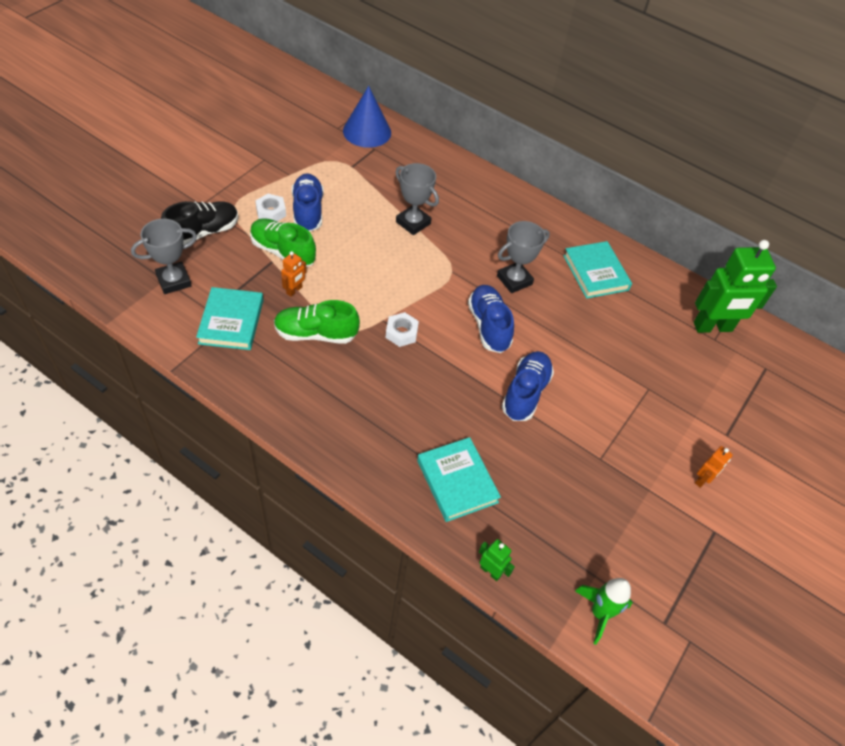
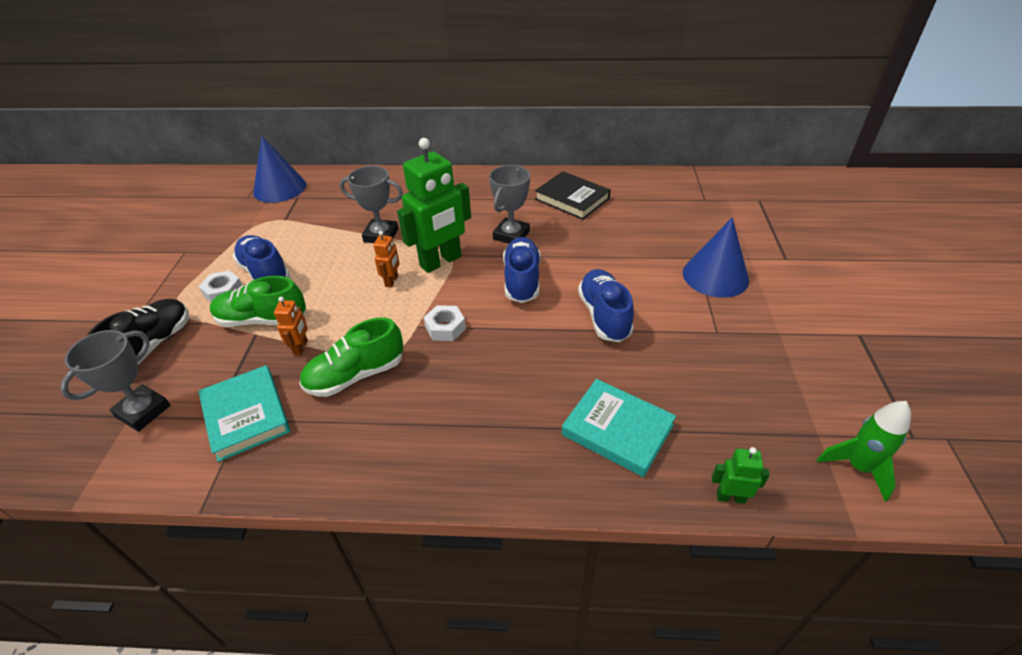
camera: 25 degrees left, 10 degrees down
(488, 326) = (522, 280): blue shoe -> blue shoe turned 45 degrees clockwise
(595, 272) = (572, 199): turquoise book -> black book
(648, 413) = (715, 276): none -> blue cone
(702, 480) = (807, 301): orange robot -> orange robot (392, 281)
(712, 327) = (695, 193): green robot -> green robot (441, 261)

